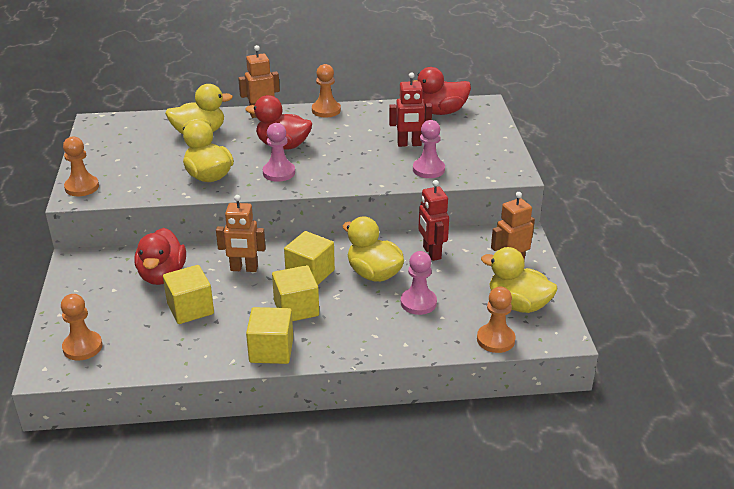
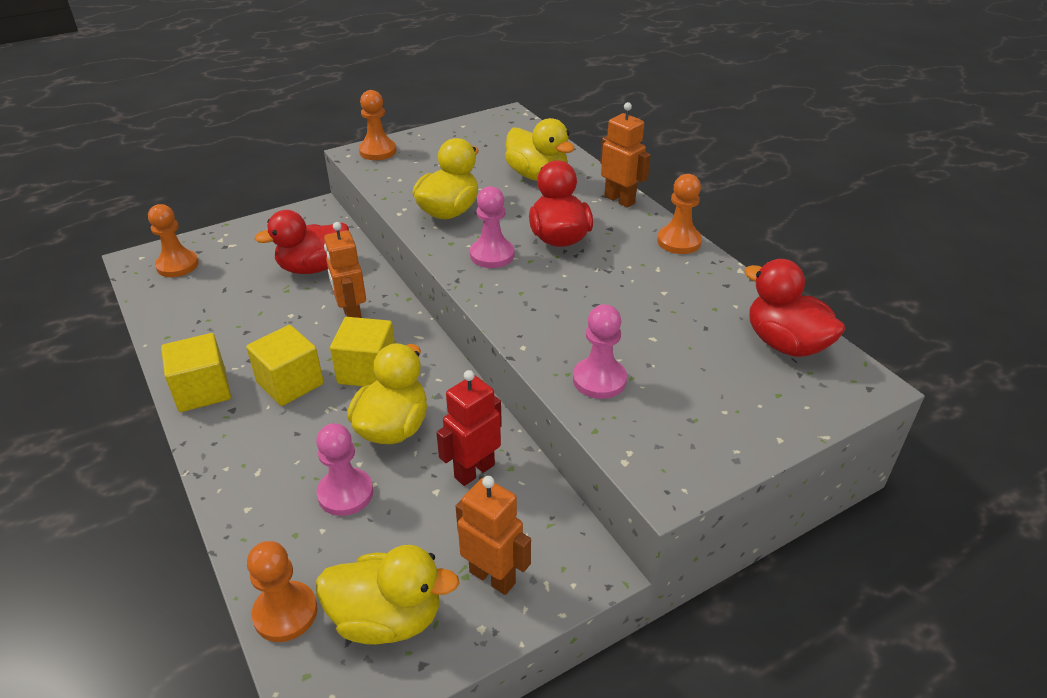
camera: 65 degrees right, 5 degrees up
(190, 309) = (261, 306): yellow cube -> none
(409, 144) = (656, 340): red robot -> none
(518, 304) = (387, 618): yellow duck -> yellow duck turned 90 degrees clockwise

